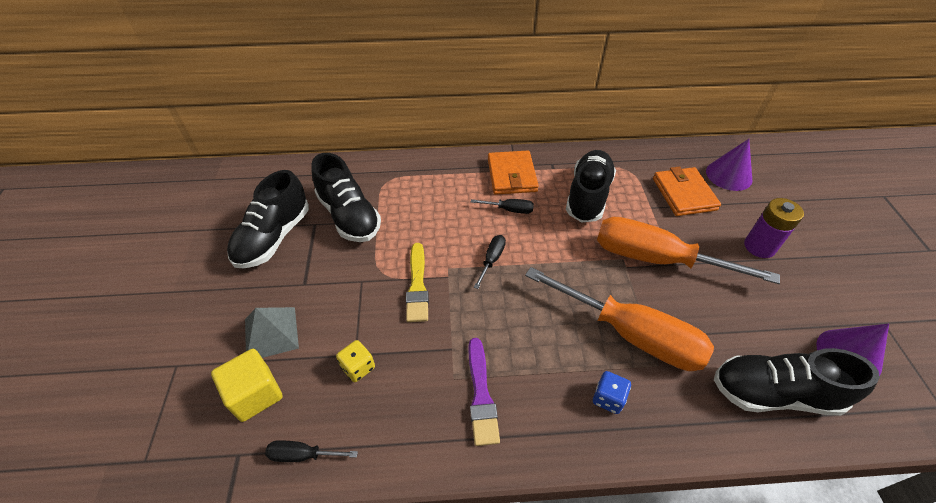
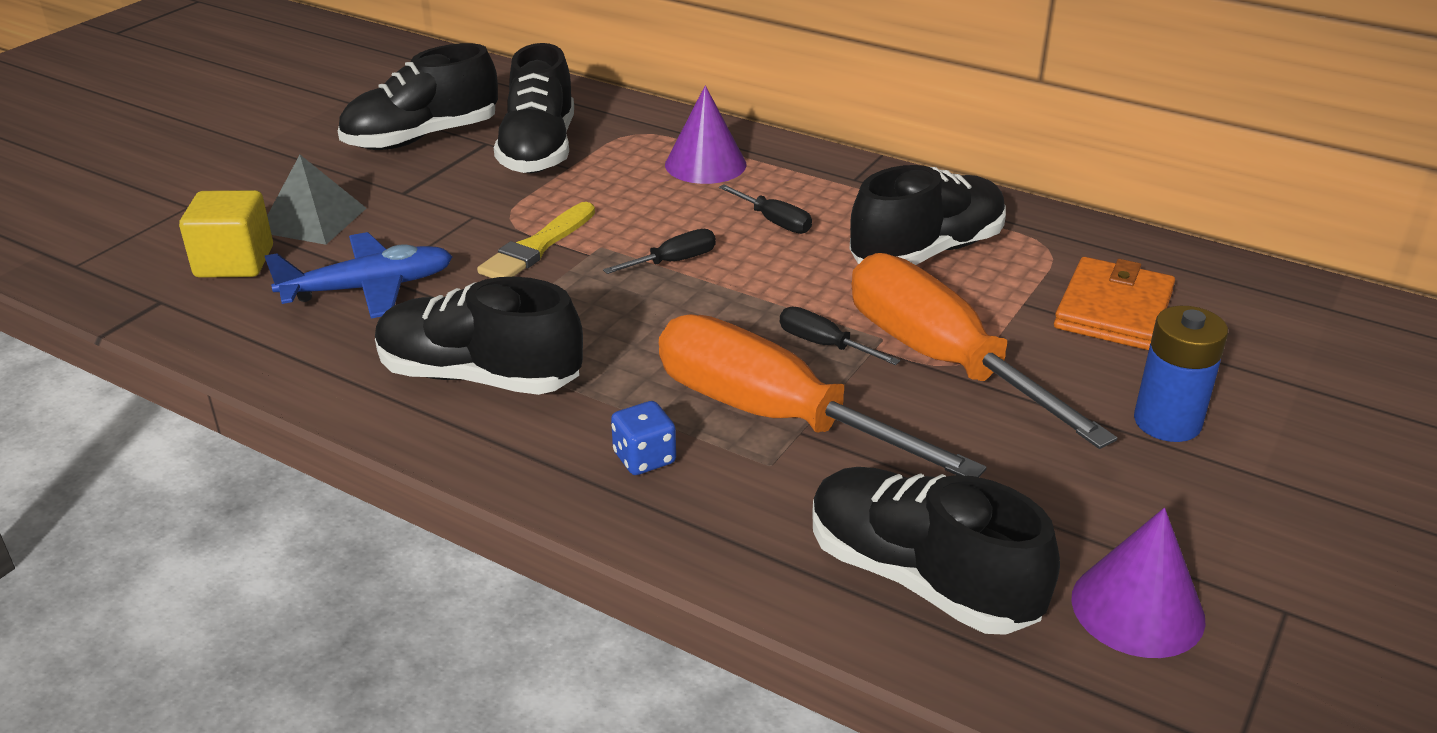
camera: 35 degrees right, 15 degrees down
(303, 455) = (220, 331): black screwdriver -> black screwdriver (823, 344)
(358, 367) = (368, 288): yellow dice -> blue plane
(481, 395) = (479, 377): purple brush -> black shoe
(511, 175) = (831, 187): orange wallet -> none
(631, 334) = (774, 416): orange screwdriver -> orange screwdriver turned 150 degrees clockwise
(729, 175) = (1248, 320): purple cone -> purple cone (705, 164)
(759, 246) = (1167, 422): purple battery -> blue battery

